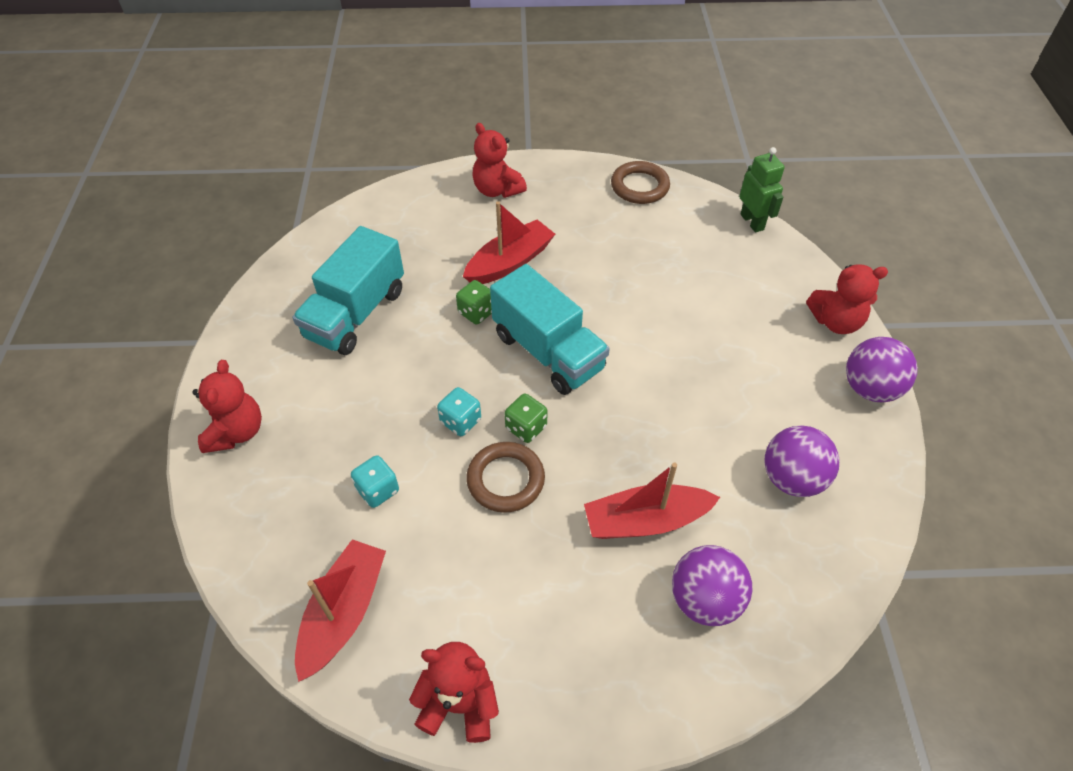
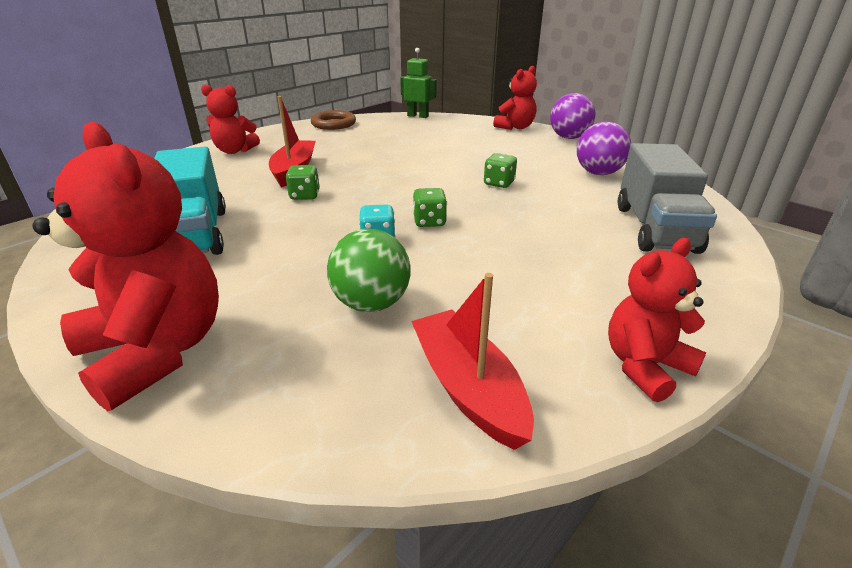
camera: 45 degrees left, 20 degrees down
(236, 432) = (157, 351): red teddy bear -> red teddy bear, size x1.69
(378, 490) = (371, 304): turquoise dice -> green ball
(505, 480) = (459, 247): brown ring -> none
(548, 351) = (386, 190): turquoise truck -> none
(645, 521) = (568, 219): red boat -> none
(661, 417) = (499, 183): none -> green dice
(704, 599) = (654, 228): purple ball -> grey truck

